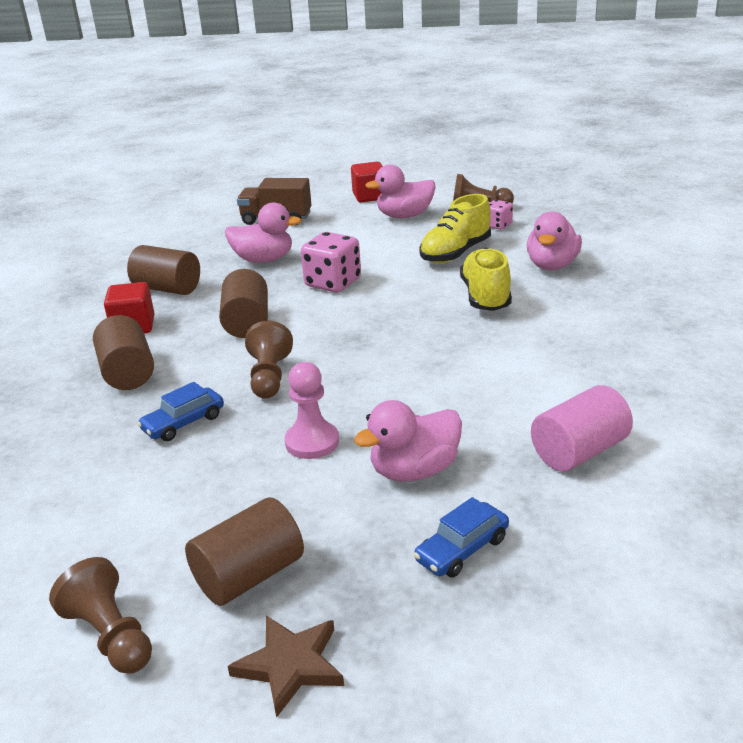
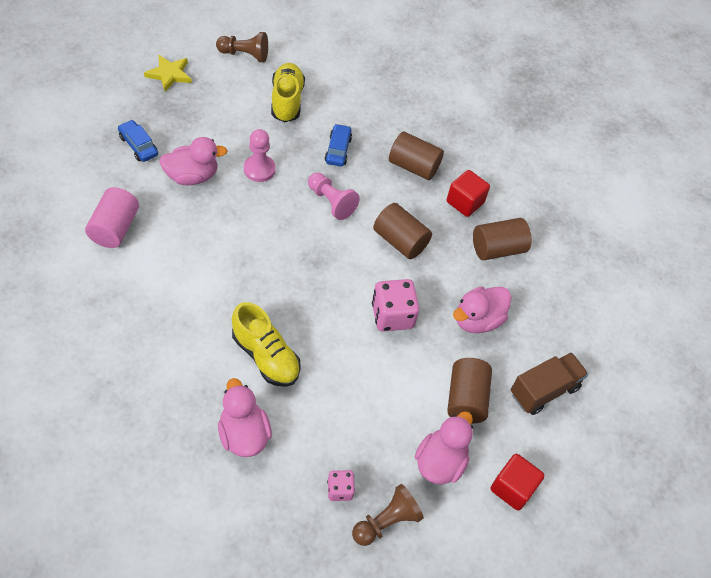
camera: 130 degrees right, 25 degrees up
(249, 575) = (218, 96): brown cylinder -> brown cylinder (466, 399)
(269, 377) = (331, 202): brown pawn -> pink pawn
(290, 665) = (169, 74): brown star -> yellow star
(414, 471) = (192, 176): pink duck -> pink duck turned 60 degrees clockwise
(455, 253) = (337, 412): yellow shoe -> yellow shoe (287, 101)
(462, 549) = (138, 145): blue car -> blue car turned 45 degrees counterclockwise

